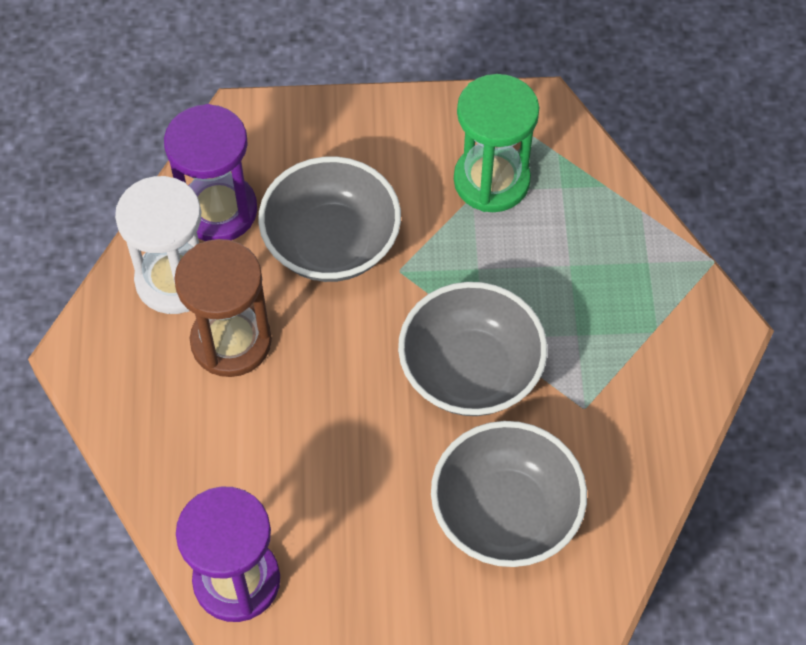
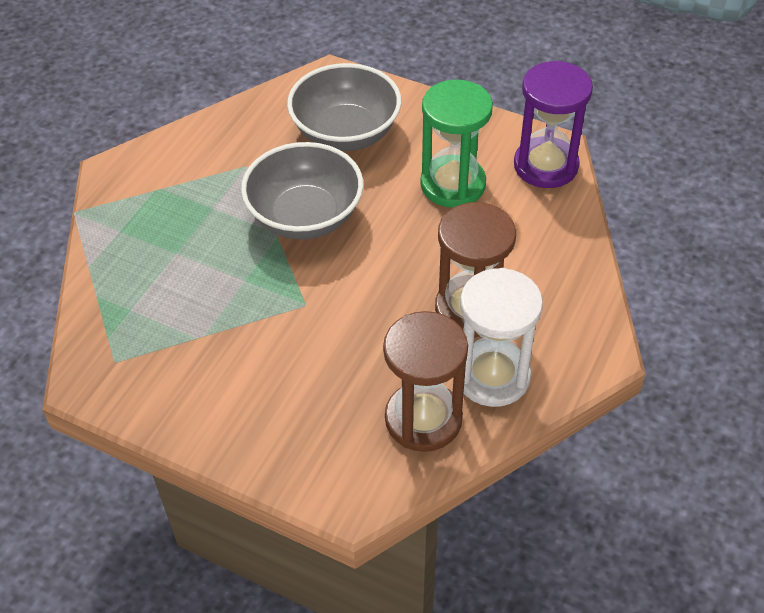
camera: 150 degrees left, 10 degrees down
(218, 210) = (423, 419): purple hourglass -> brown hourglass
(331, 243) = (344, 348): grey bowl -> none
(491, 180) = (179, 339): green hourglass -> green hourglass (453, 184)

